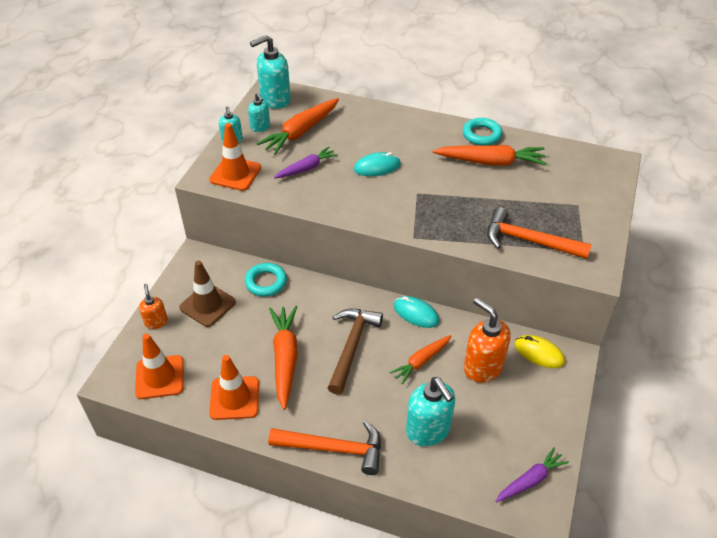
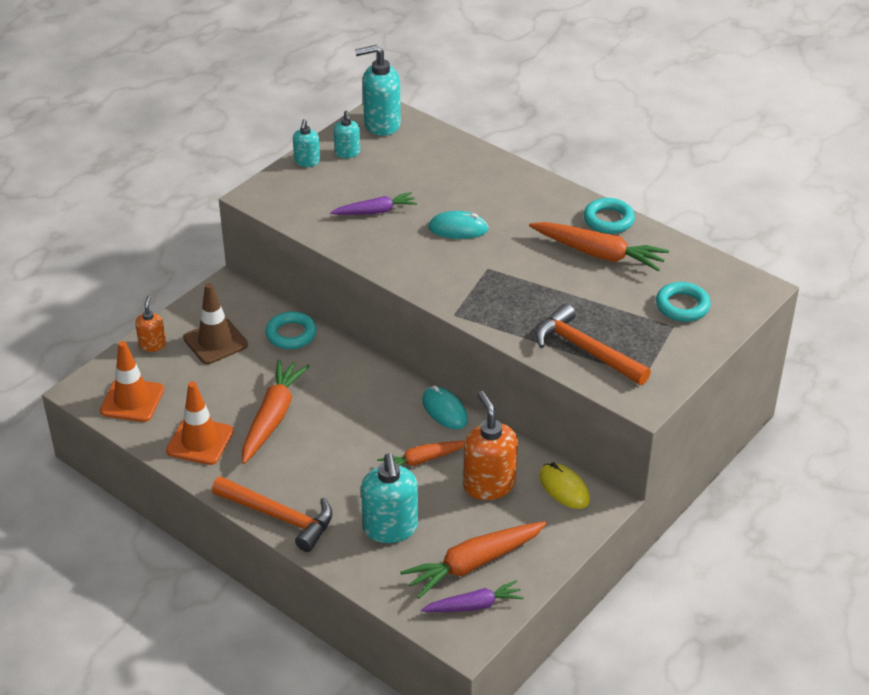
camera: 20 degrees right, 5 degrees down
(235, 174) = (292, 199): orange traffic cone -> none
(301, 132) = (391, 169): orange carrot -> orange carrot (473, 564)
(351, 347) = (352, 425): brown hammer -> none
(574, 187) = (682, 306): none -> turquoise ring

